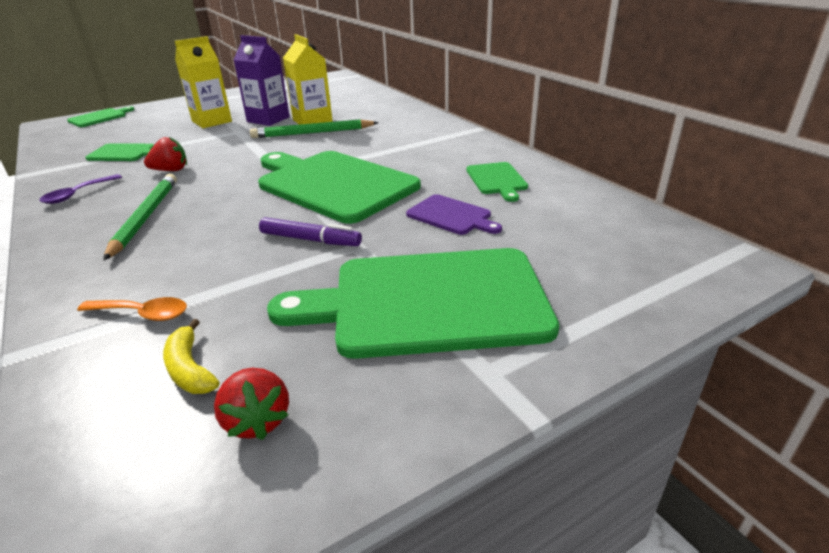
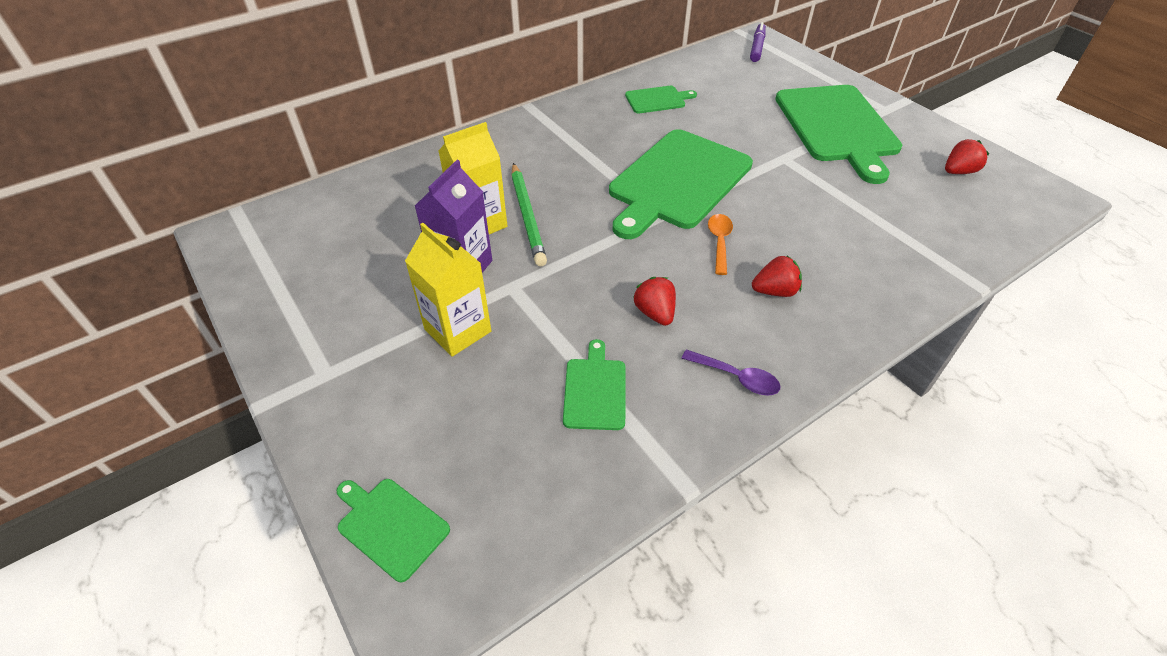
camera: 95 degrees left, 15 degrees up
(142, 314) = (908, 239): orange spoon -> orange spoon (719, 242)
(145, 217) = (774, 291): green pencil -> red strawberry
(190, 369) = (941, 203): yellow banana -> none
(310, 240) = (783, 180): purple marker -> purple marker (757, 47)
(451, 216) = (726, 120): purple cutting board -> none

